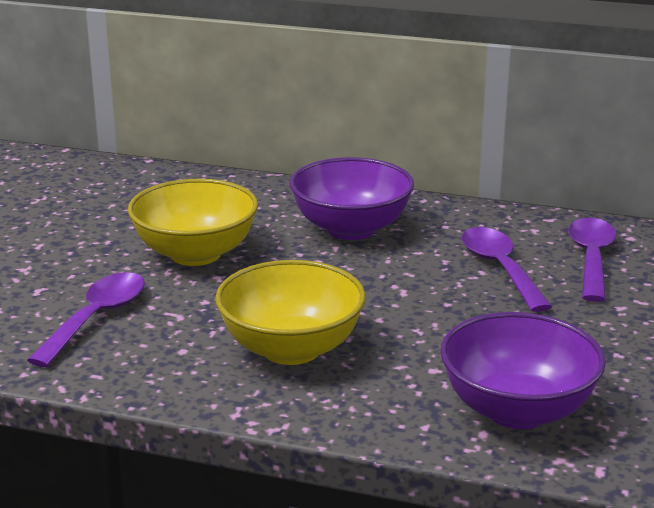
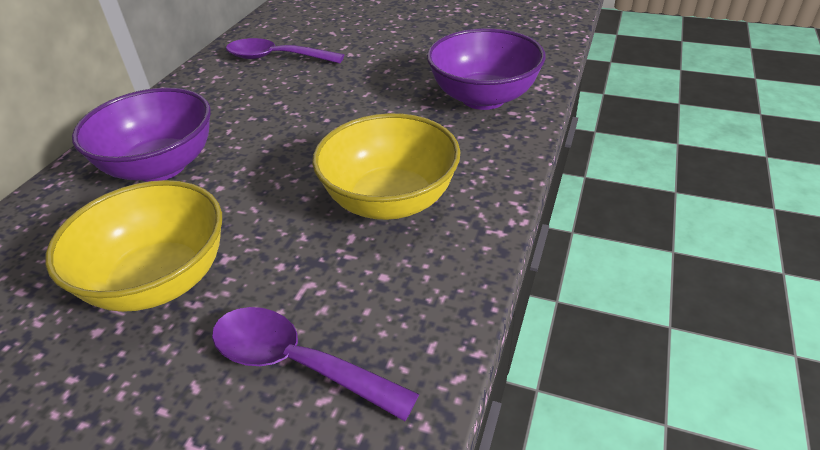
camera: 85 degrees left, 15 degrees up
(500, 269) = (277, 93): purple spoon -> none

